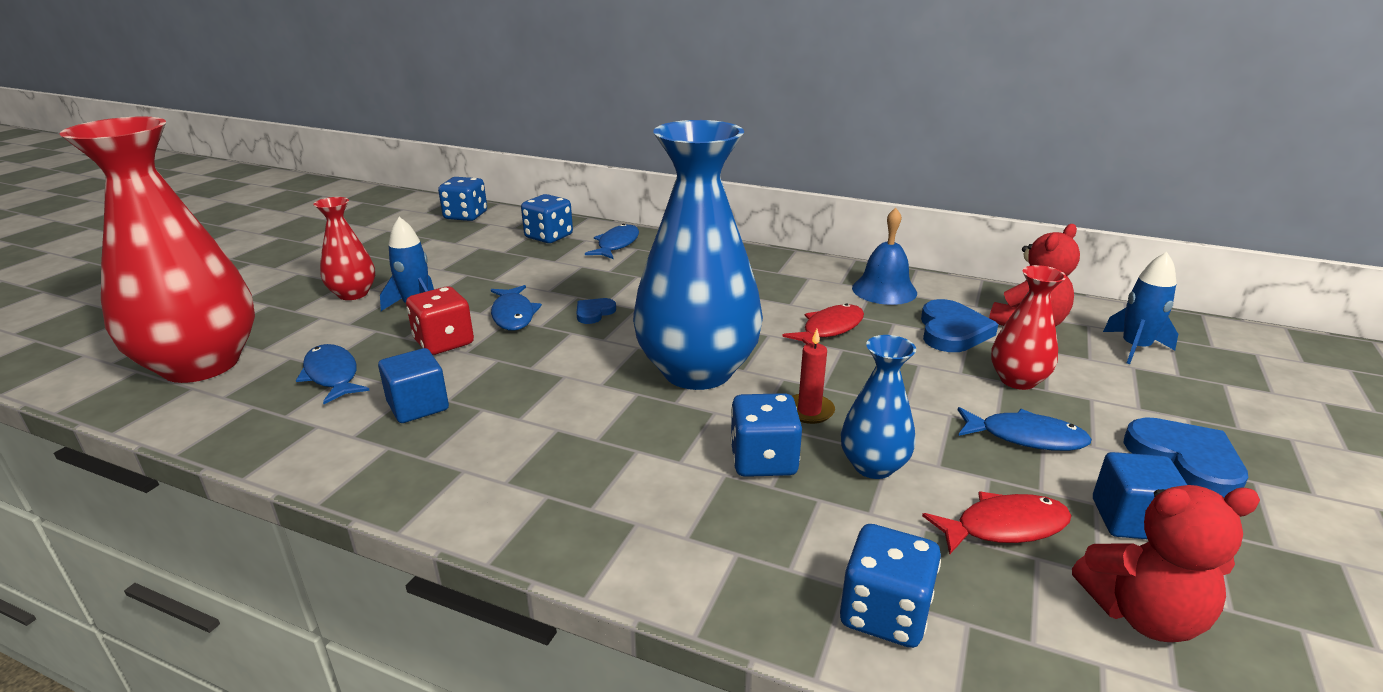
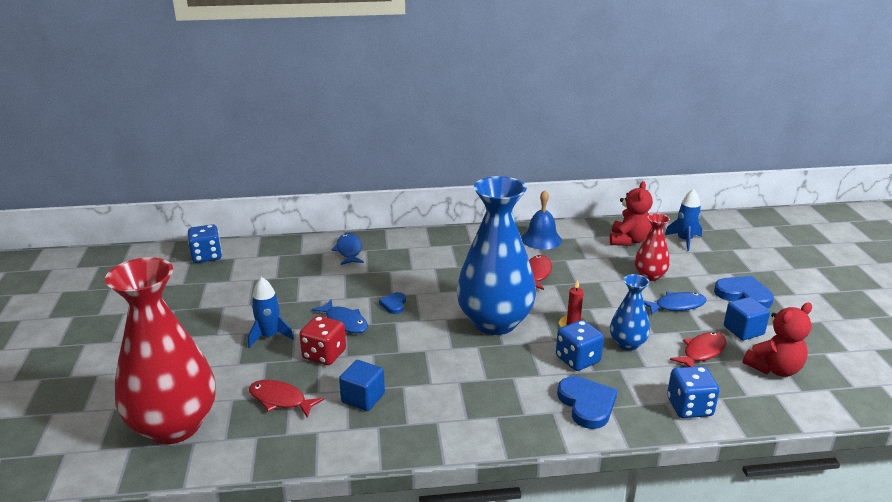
camera: 30 degrees left, 0 degrees up
(332, 375) = (280, 400): blue fish -> red fish
(353, 294) = (209, 342): red vase -> none
(549, 237) = (294, 257): blue dice -> none
(952, 331) = (597, 256): blue heart -> blue heart (587, 404)

